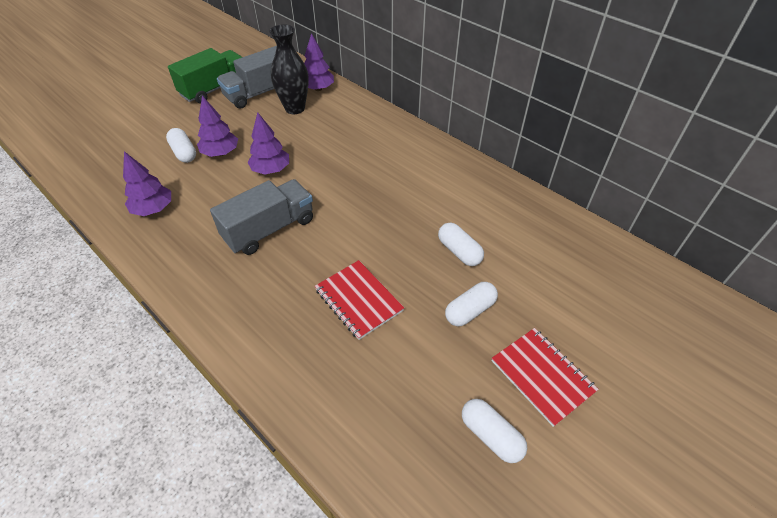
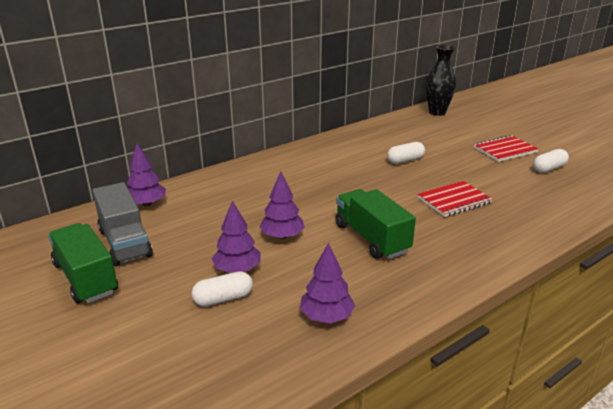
camera: 80 degrees left, 20 degrees down
(269, 229) = (371, 238): grey truck -> green truck
(295, 108) = (176, 219): black vase -> black vase (437, 112)
(469, 310) = (459, 163): white capsule -> none

